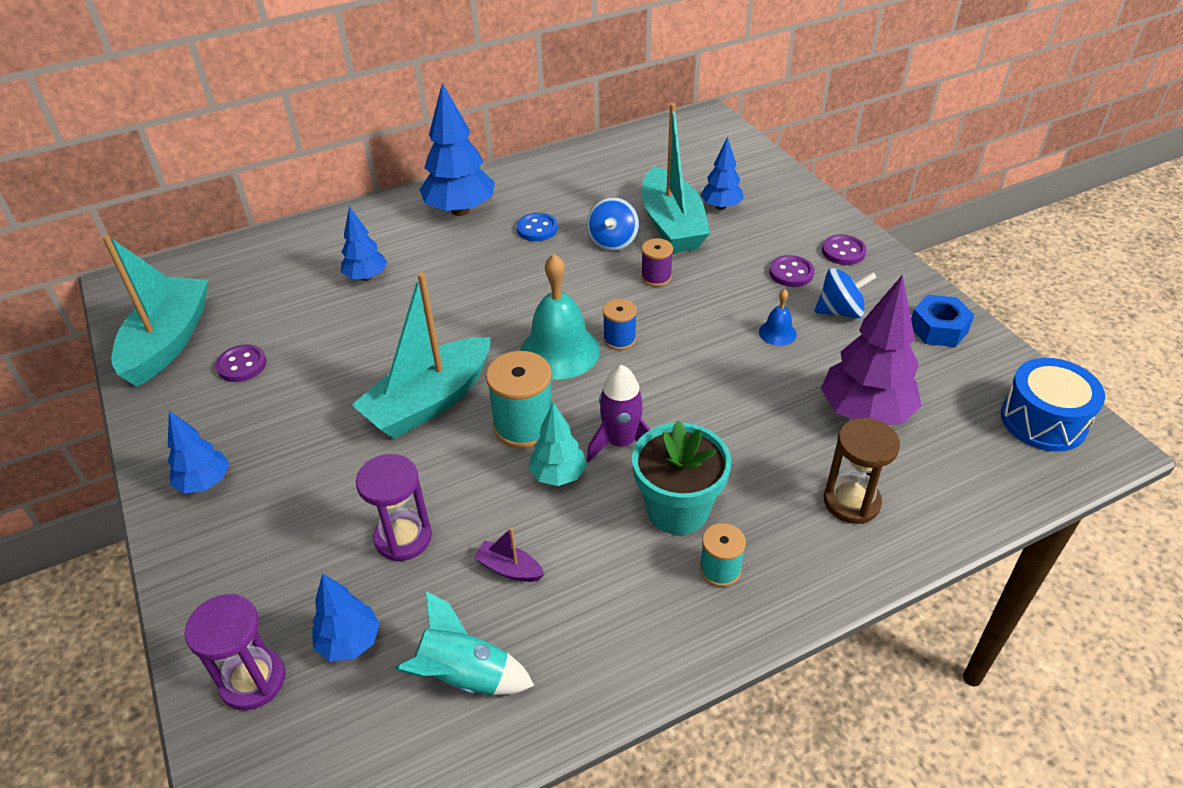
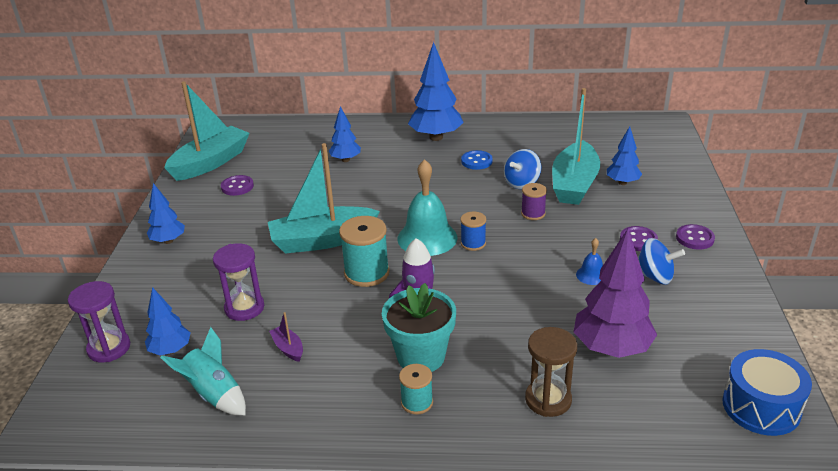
camera: 30 degrees right, 10 degrees down
(558, 475) = (362, 308): turquoise tree -> none
(938, 328) = (727, 314): blue nut -> none

